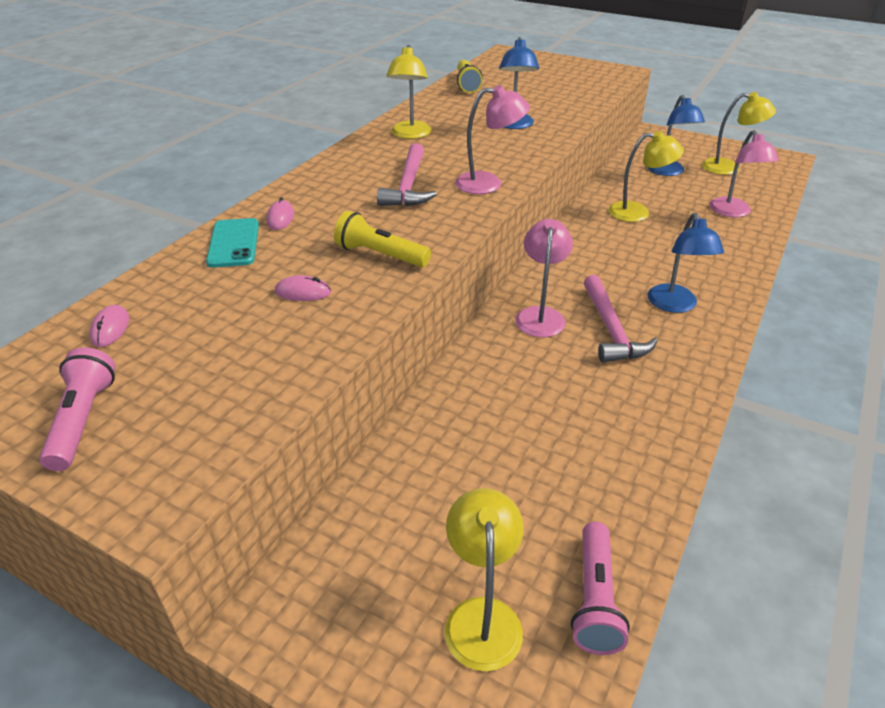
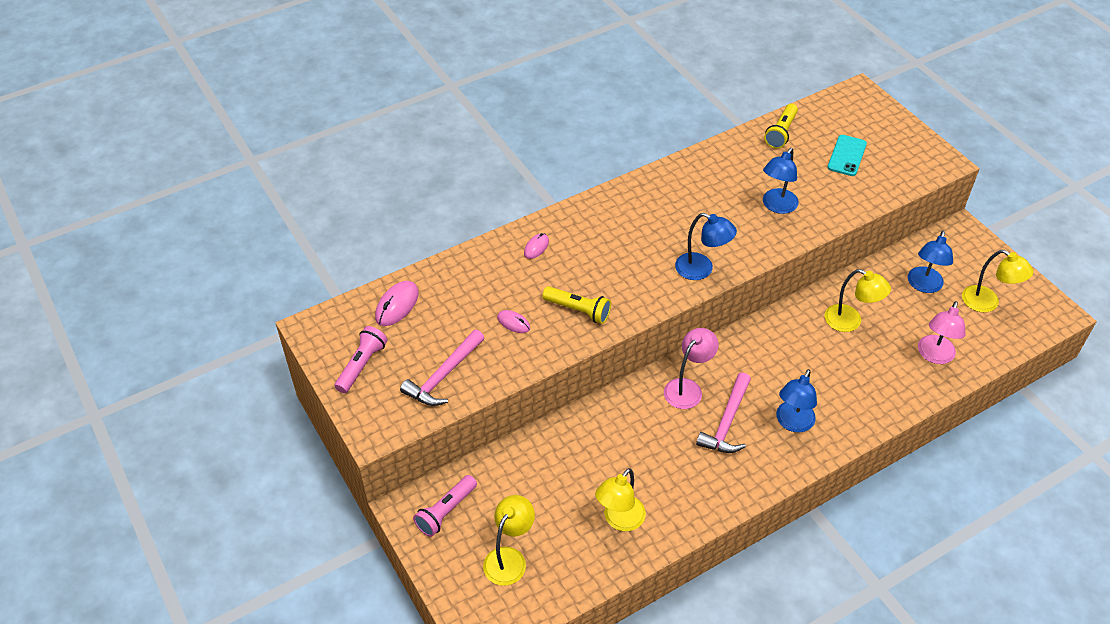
camera: 30 degrees right, 10 degrees up
(110, 328) = (397, 305): pink mouse -> pink mouse, size x1.63
(234, 243) = (495, 260): turquoise phone -> turquoise phone (847, 156)
(380, 255) = (578, 310): yellow flashlight -> yellow flashlight turned 150 degrees clockwise
(408, 186) = (641, 249): pink hammer -> pink hammer (443, 376)
(410, 134) = (684, 187): yellow lamp -> yellow lamp (619, 520)
(489, 183) = (701, 269): pink lamp -> blue lamp
(594, 599) = (571, 579): pink flashlight -> pink flashlight (446, 511)

